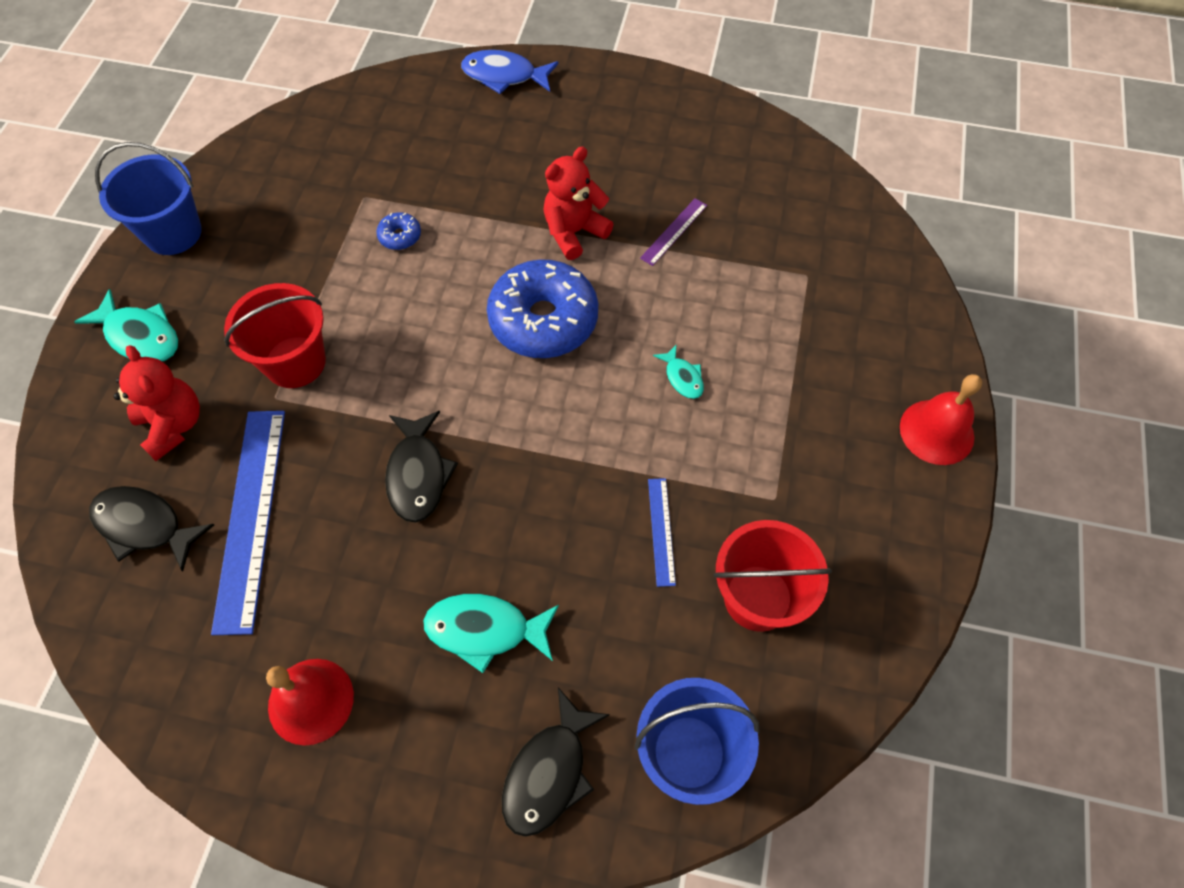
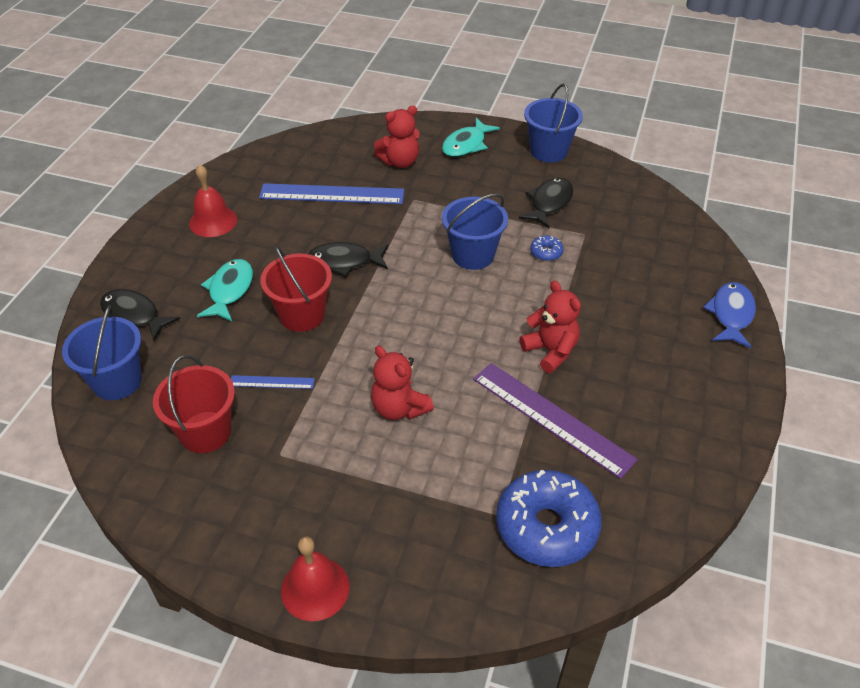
camera: 95 degrees right, 15 degrees down
(145, 526) = (336, 157): black fish -> black fish (549, 203)
(295, 362) = (439, 207): red bucket -> red bucket (302, 315)
(404, 316) = (473, 255): none -> blue bucket
(543, 320) = (463, 328): blue donut -> blue donut (546, 527)
(674, 231) = (552, 418): purple ruler -> purple ruler, size x2.10
(682, 377) = (399, 408): turquoise fish -> red teddy bear

